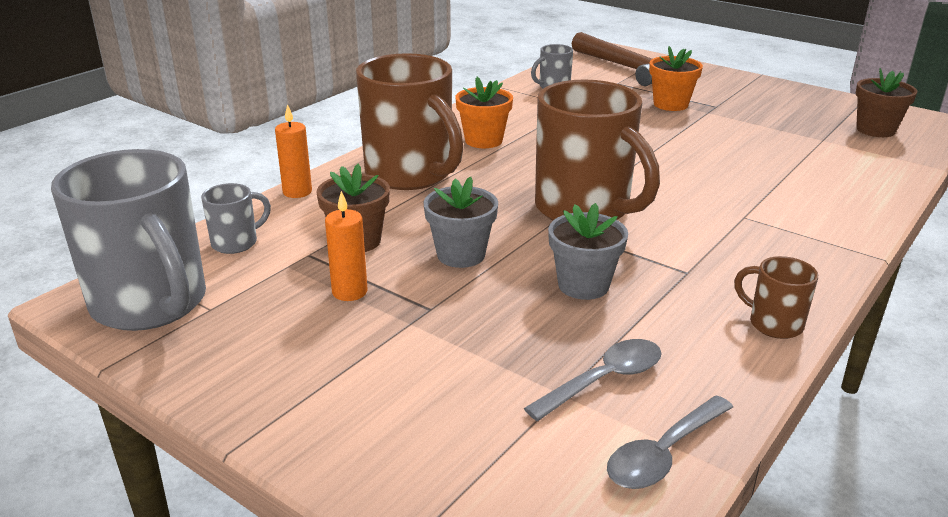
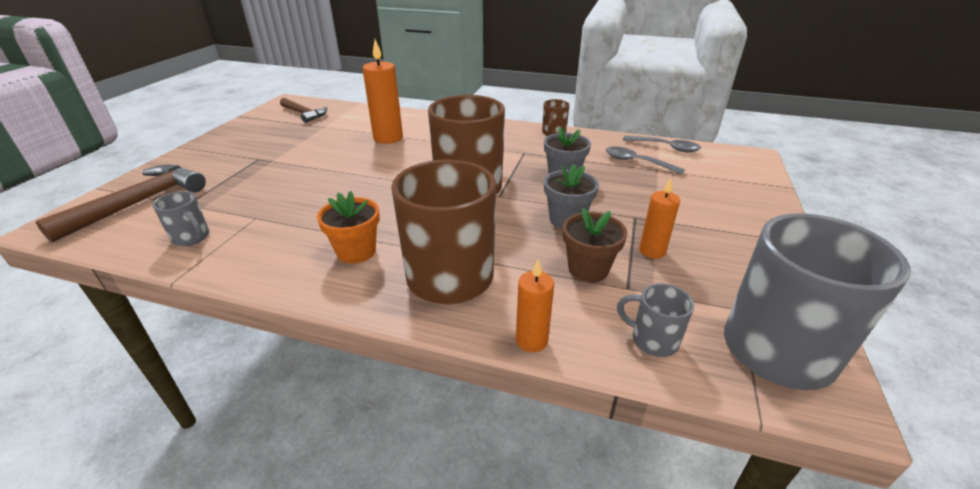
camera: 110 degrees left, 5 degrees up
(670, 104) = (253, 175): orange flower pot -> none
(770, 176) = (388, 138): none -> orange candle
(875, 130) = (304, 114): brown flower pot -> brown hammer

